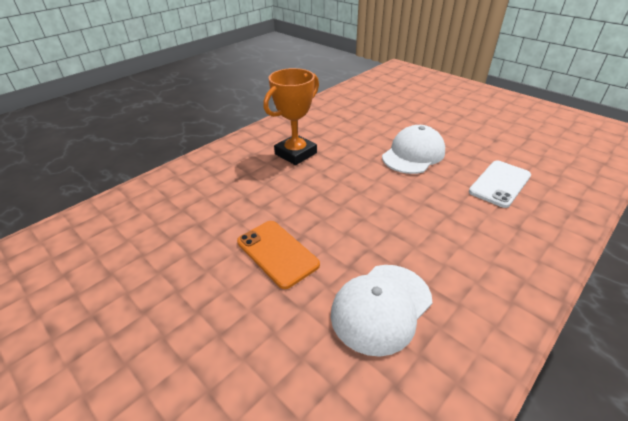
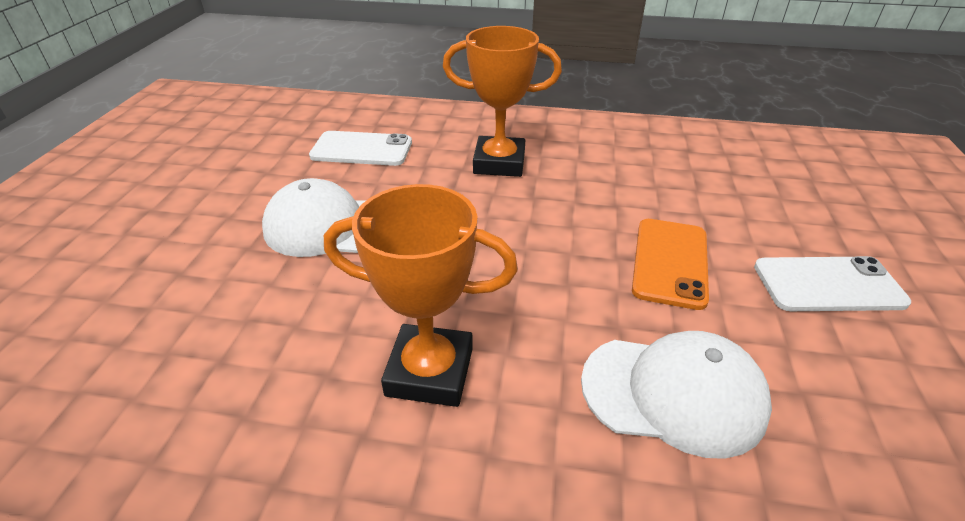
camera: 125 degrees left, 0 degrees up
(186, 312) = (828, 284): none -> white phone
(381, 307) = (636, 173): white cap -> white cap (673, 393)
(445, 236) = (499, 163): none -> orange trophy

